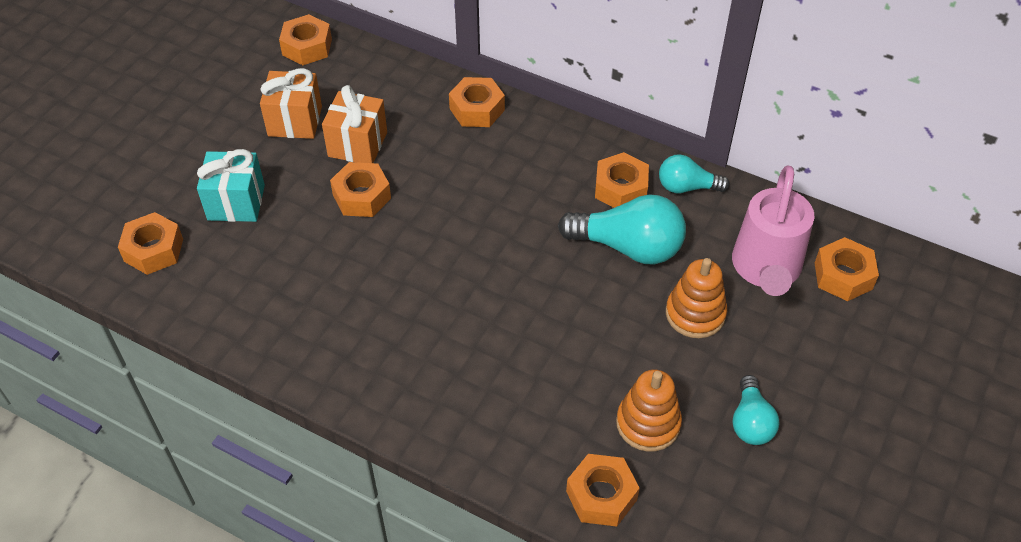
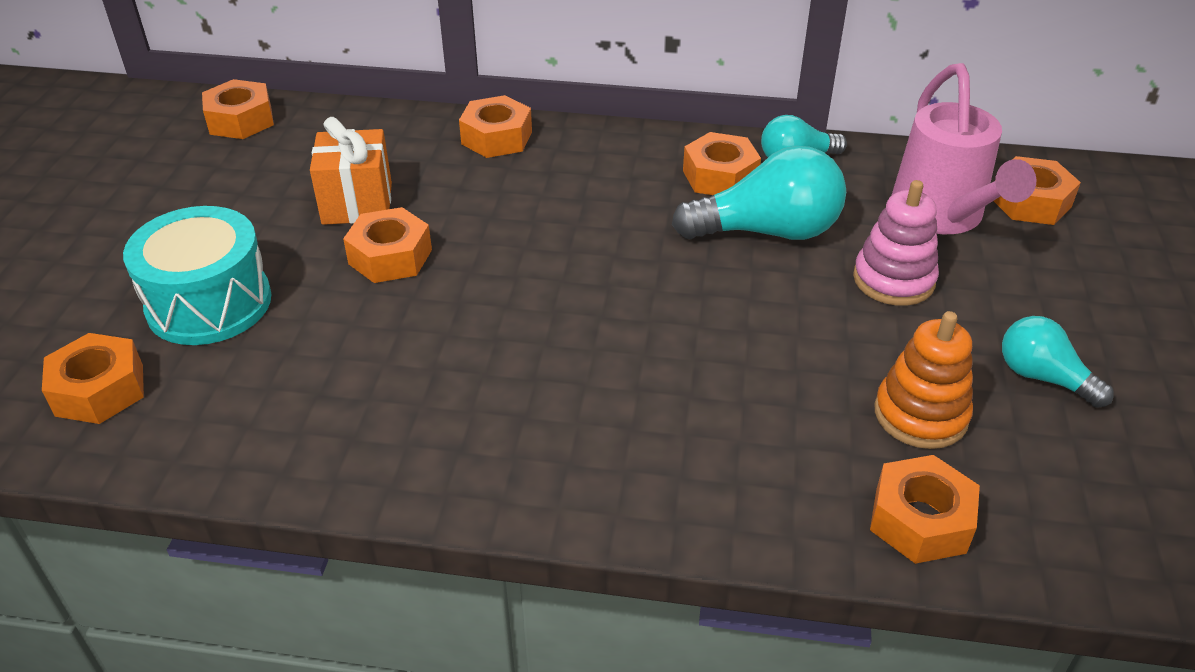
camera: 20 degrees left, 10 degrees down
(236, 202) = (209, 303): turquoise gift -> turquoise drum
(295, 121) = (258, 197): orange gift -> none
(695, 314) = (893, 280): orange stacking toy -> pink stacking toy
(750, 422) = (1042, 377): turquoise light bulb -> turquoise light bulb turned 150 degrees clockwise

